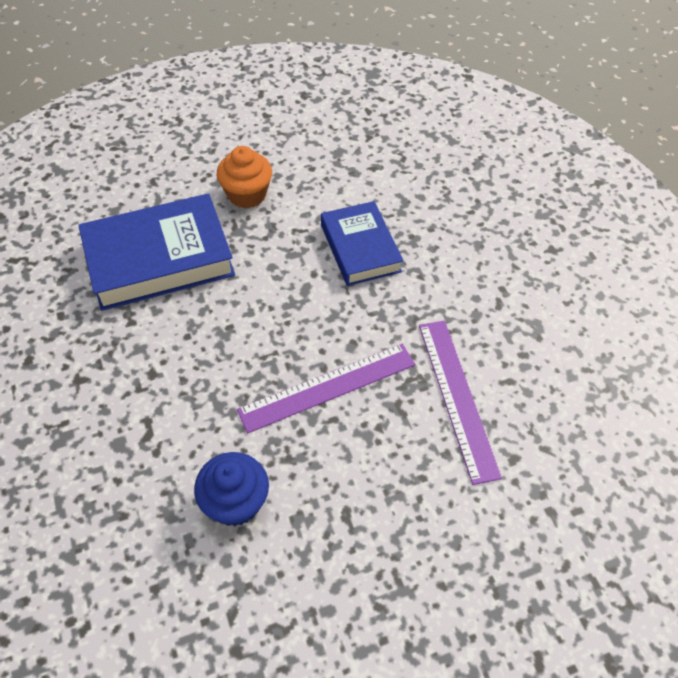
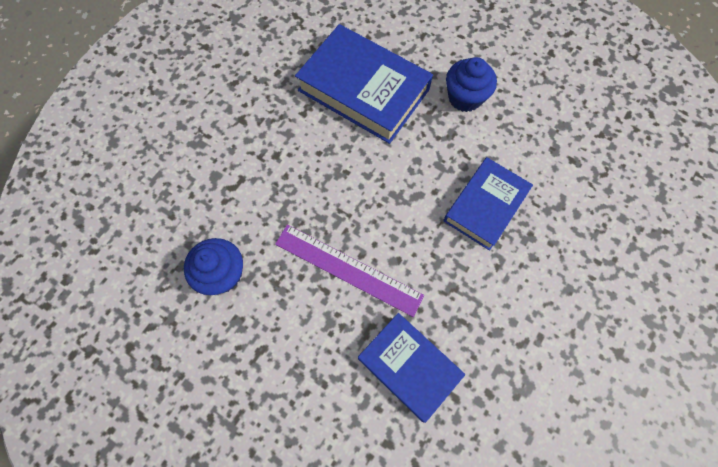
camera: 55 degrees right, 15 degrees up
(247, 194) = (465, 97): orange cupcake -> blue cupcake
(457, 397) = (409, 366): purple ruler -> blue book

